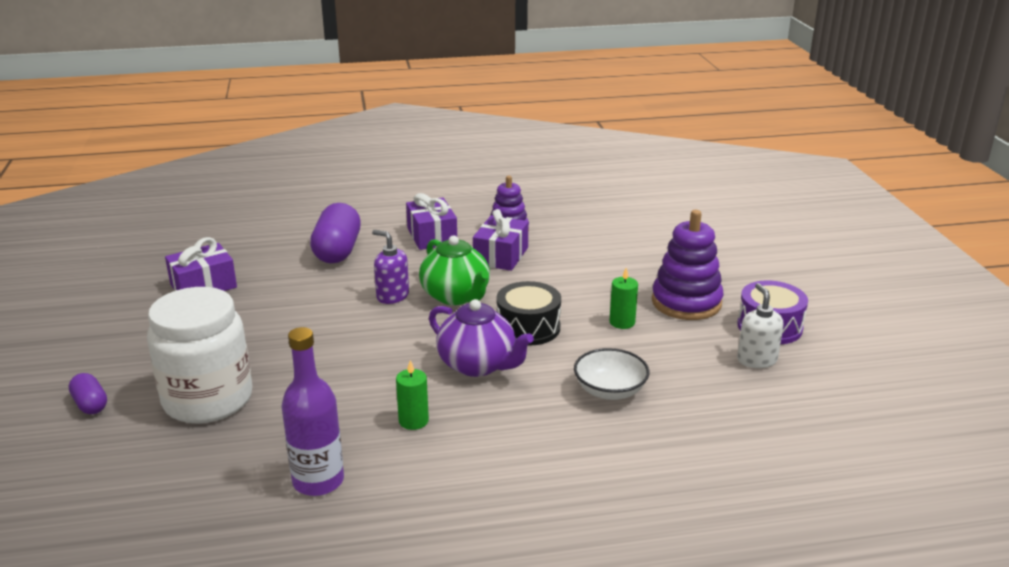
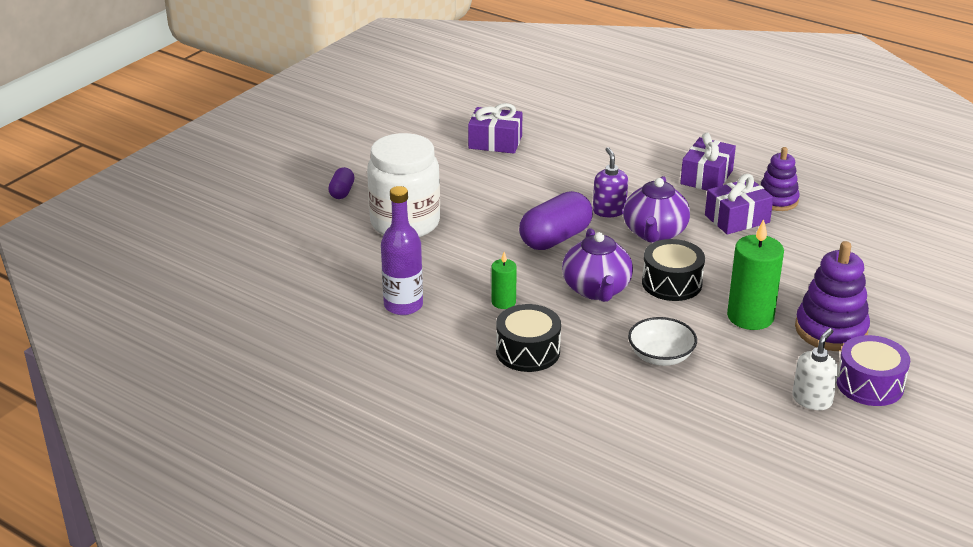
camera: 45 degrees right, 5 degrees up
(337, 251) = (618, 157): purple capsule -> purple capsule (555, 238)
(456, 296) = (654, 233): green teapot -> purple teapot
(501, 453) = (528, 351): none -> black drum
(622, 322) = (750, 317): green candle -> green candle, size x1.86

